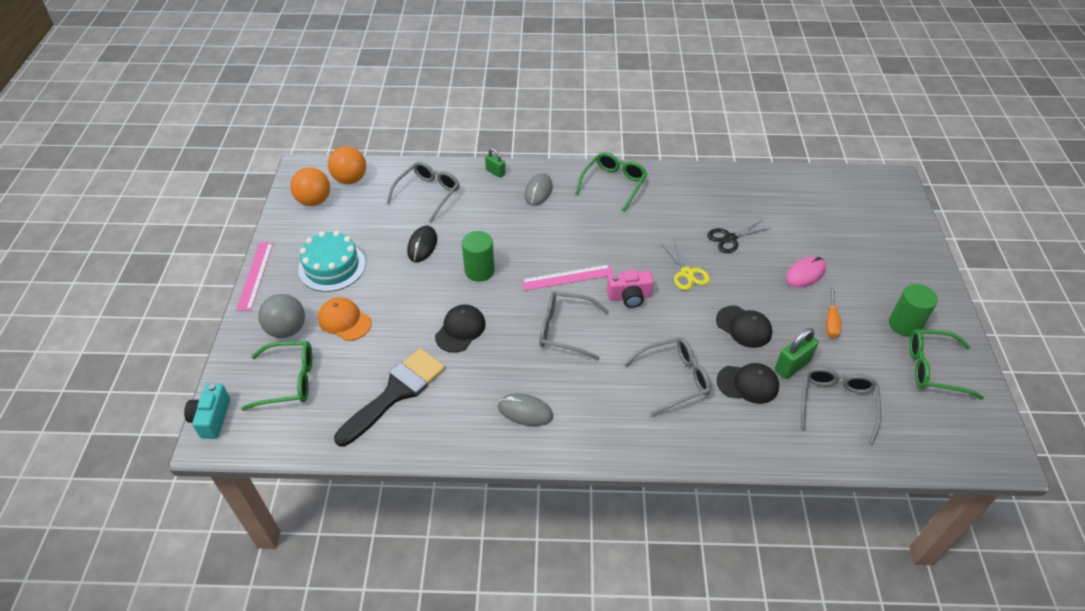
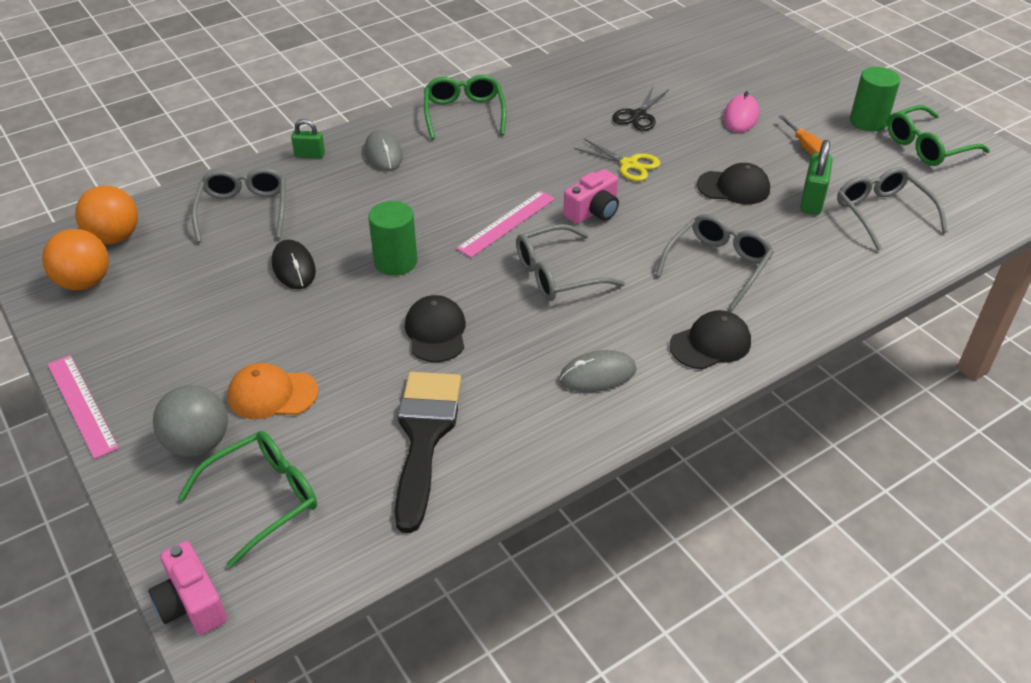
camera: 35 degrees left, 5 degrees down
(211, 418) = (191, 603): turquoise camera -> pink camera
(332, 267) = (190, 344): turquoise cake -> none
(748, 384) = (790, 235): black cap -> black cap (710, 344)

